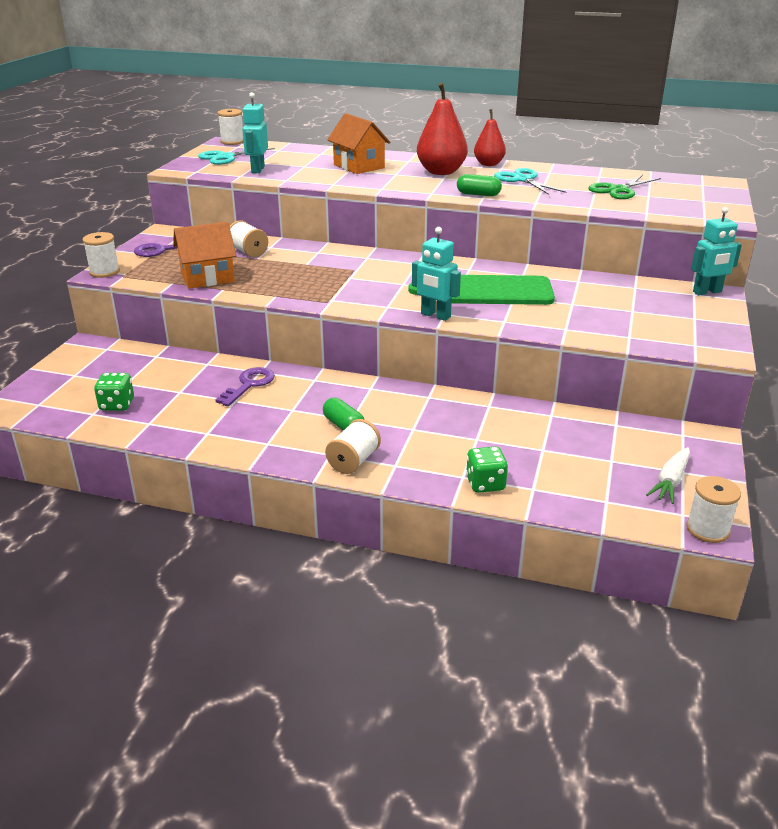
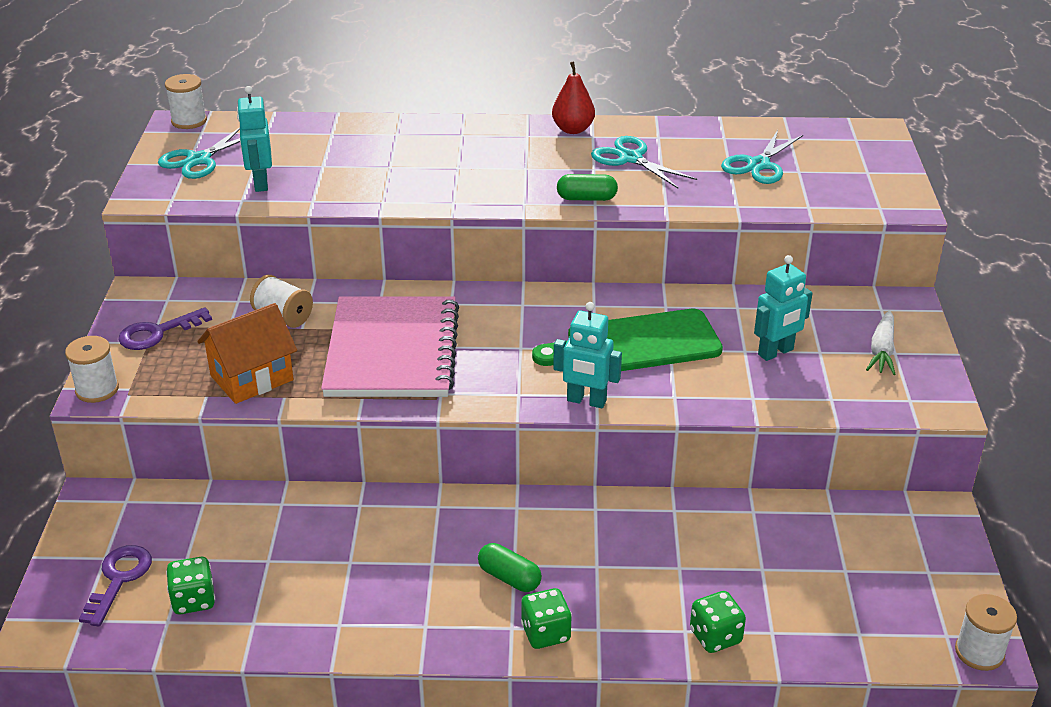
camera: 15 degrees left, 5 degrees up
(249, 385) = (356, 531): purple key -> purple key (119, 579)
(311, 275) = (392, 351): none -> pink notebook
(353, 461) = (545, 633): white spool -> green dice
(359, 166) = (400, 157): orange house -> none
(441, 172) = (517, 155): red pear -> none
(618, 190) = (758, 165): green scissors -> turquoise scissors
(670, 481) = (920, 589): white carrot -> white carrot (882, 350)
(707, 292) = (895, 303): turquoise robot -> turquoise robot (776, 352)

